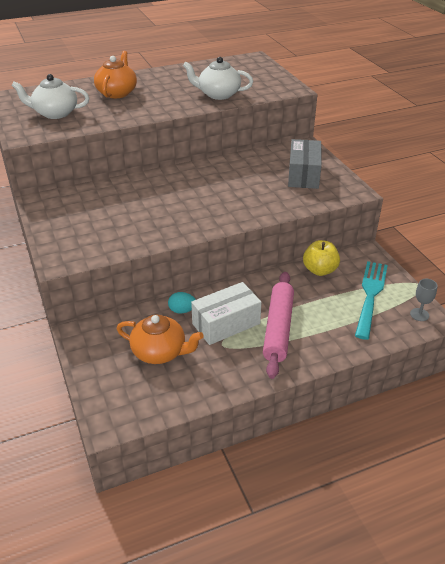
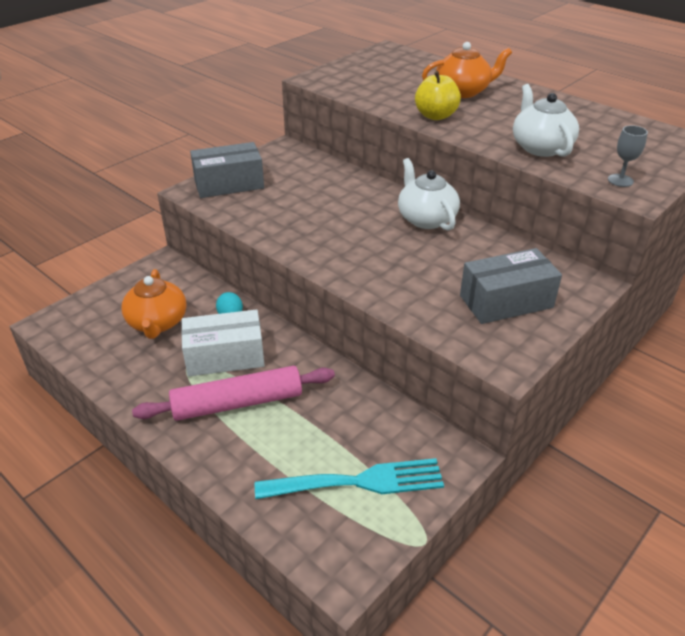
camera: 65 degrees right, 0 degrees up
(55, 113) = (377, 78): white teapot -> white teapot (426, 219)
(68, 241) = (229, 184): none -> grey box
(226, 323) = (225, 356): white box -> white box turned 45 degrees counterclockwise
(319, 270) = (380, 412): yellow apple -> yellow apple (435, 116)
(419, 314) = (346, 554): grey goblet -> grey goblet (620, 180)

